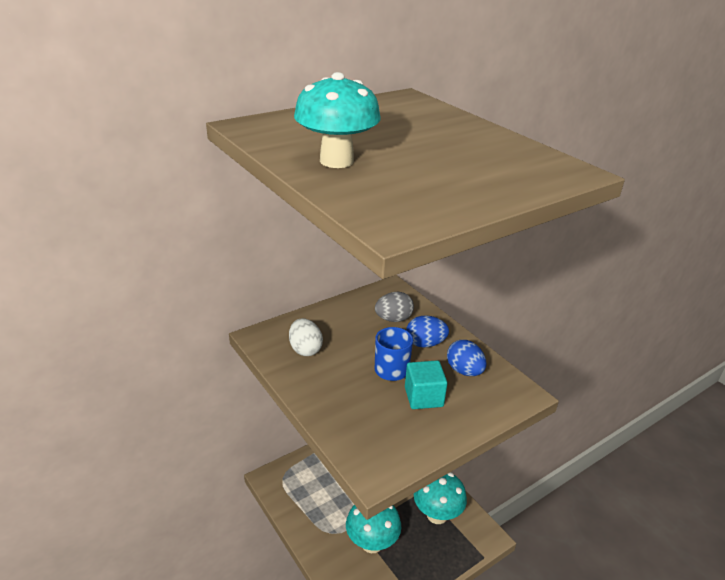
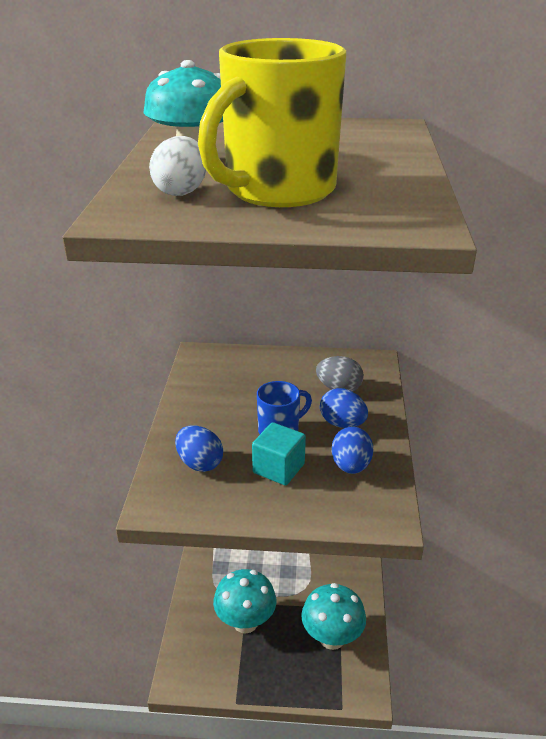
camera: 40 degrees right, 0 degrees up
(305, 349) = (224, 380): white egg -> white egg (181, 192)
(367, 423) = (199, 463): none -> blue egg
(448, 171) = (277, 191): none -> yellow mug

